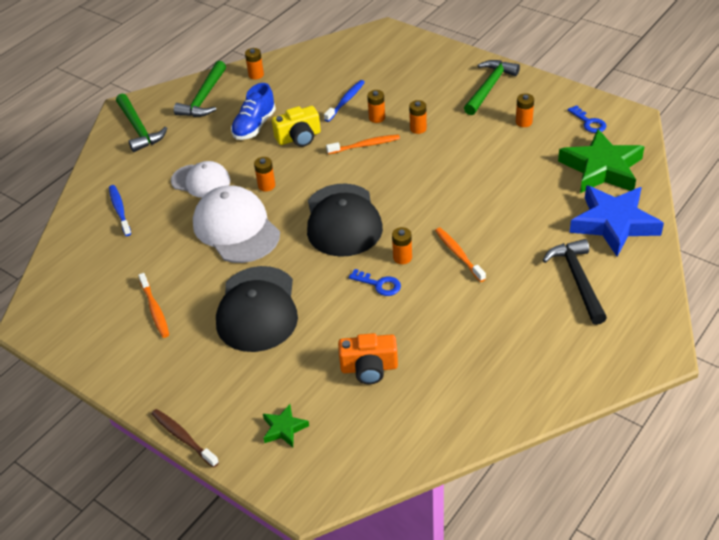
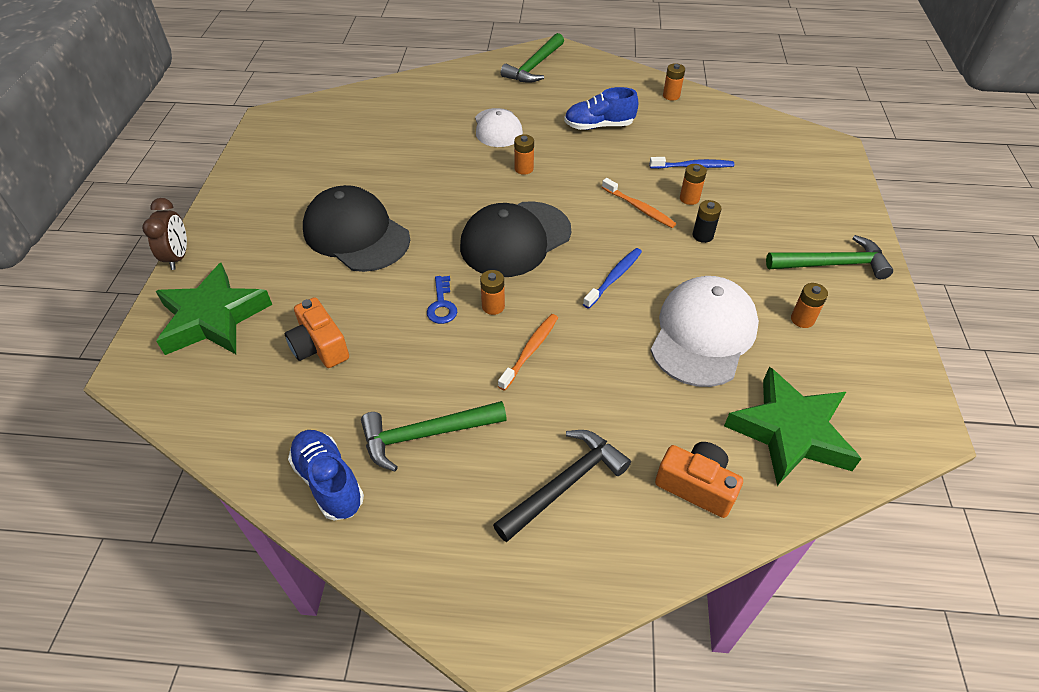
camera: 55 degrees right, 5 degrees up
(120, 210) = (426, 102): blue toothbrush -> blue toothbrush (614, 277)
(155, 310) = (320, 174): orange toothbrush -> none
(183, 437) = (178, 257): brown toothbrush -> brown clock
(204, 98) = (608, 81): green hammer -> green hammer (425, 434)
(236, 228) = (452, 175): white cap -> white cap (703, 334)
(257, 309) = (356, 234): black cap -> black cap turned 75 degrees clockwise
(284, 428) = (213, 318): green star -> green star, size x2.19
(299, 137) = (609, 159): yellow camera -> none
(418, 128) = (702, 235): orange battery -> black battery
(502, 398) = (329, 482): none -> blue shoe
(589, 122) = (866, 384): blue key -> none
(614, 224) = (696, 486): blue star -> orange camera

